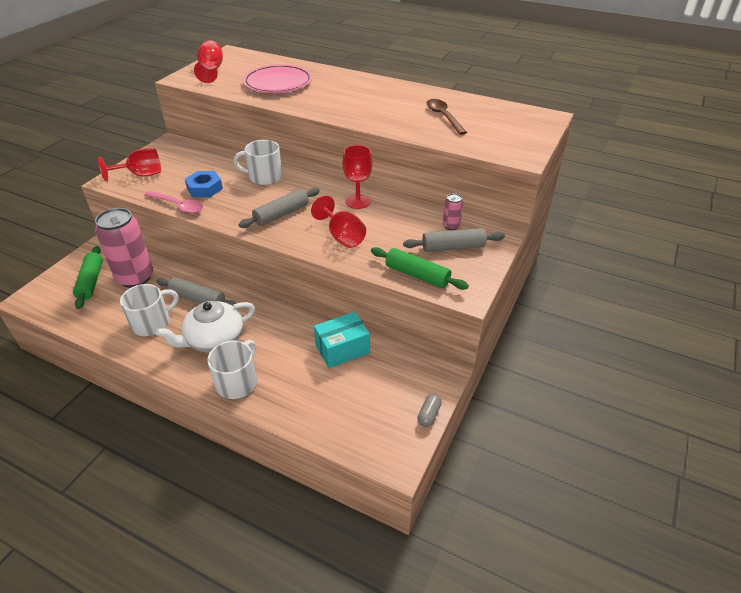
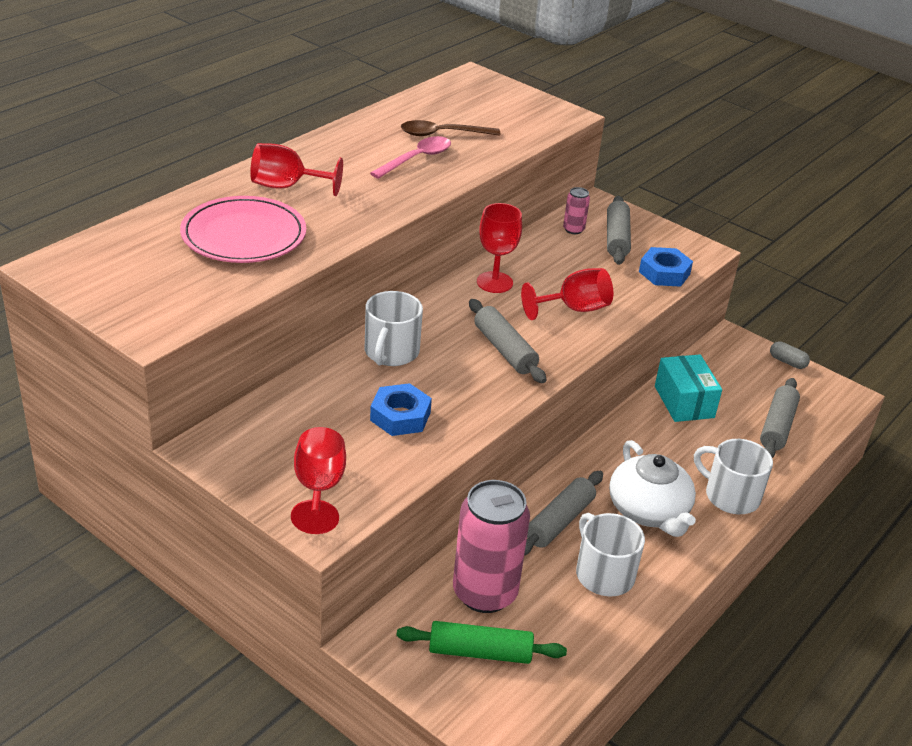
camera: 80 degrees left, 5 degrees down
(178, 206) = (445, 448): pink spoon -> pink spoon (416, 159)
(211, 71) = (135, 296): red goblet -> red goblet (286, 186)
(331, 409) = (777, 426): none -> grey rolling pin
(417, 275) = (664, 273): green rolling pin -> blue nut

